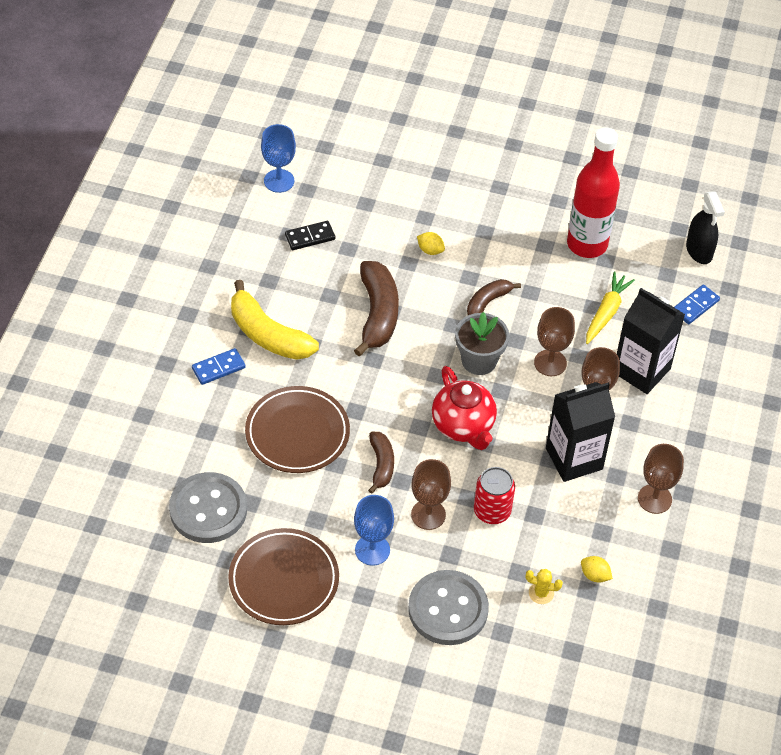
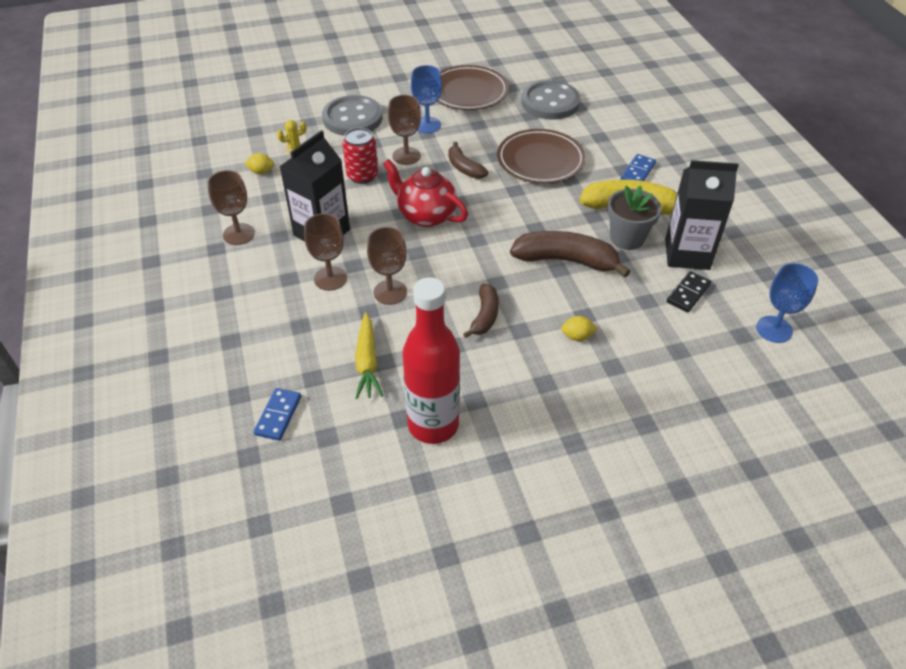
camera: 150 degrees right, 5 degrees down
(377, 314) = (566, 260): brown banana -> brown banana turned 135 degrees clockwise
(479, 360) = (452, 265): grey flower pot -> grey flower pot (627, 238)
(641, 370) = (302, 325): black carton -> black carton (687, 254)
(699, 251) = (304, 485): black spray bottle -> none

